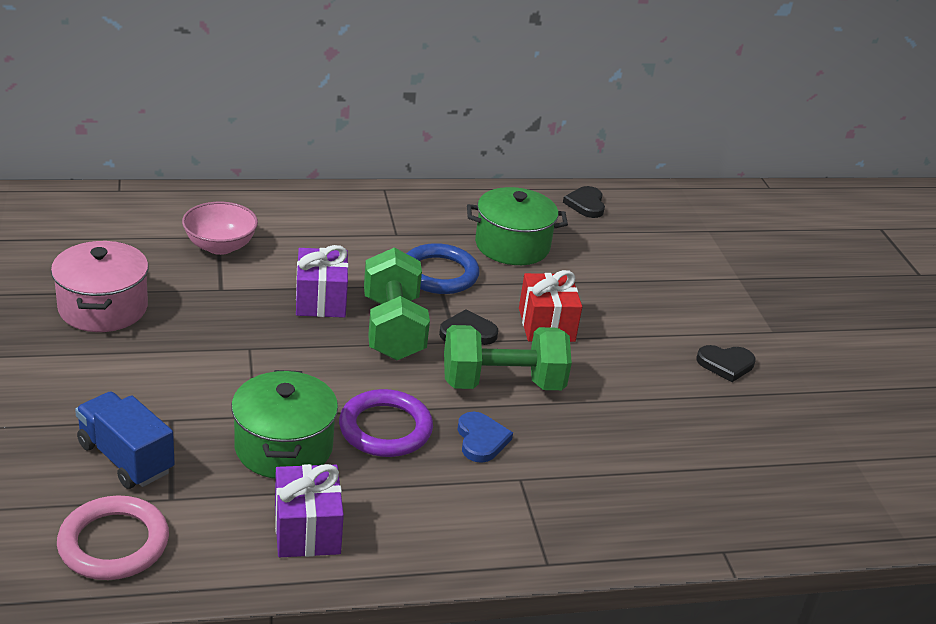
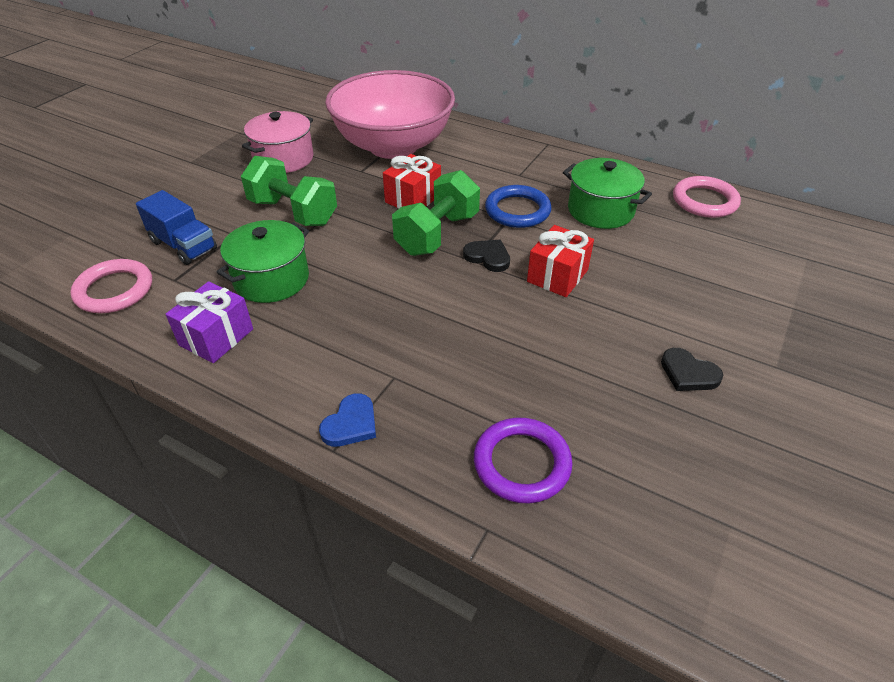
camera: 45 degrees right, 10 degrees up
(126, 458) = (183, 246): blue truck -> blue truck turned 135 degrees clockwise
(220, 246) = (393, 146): pink bowl -> pink bowl, size x2.28
(321, 300) = (413, 199): purple gift -> red gift
(385, 428) = (347, 296): purple ring -> purple ring (522, 463)
(481, 440) = (401, 335): blue heart -> blue heart (351, 424)
(502, 383) = (468, 303): green dumbbell -> green dumbbell (293, 212)
(586, 204) = (704, 201): black heart -> pink ring

